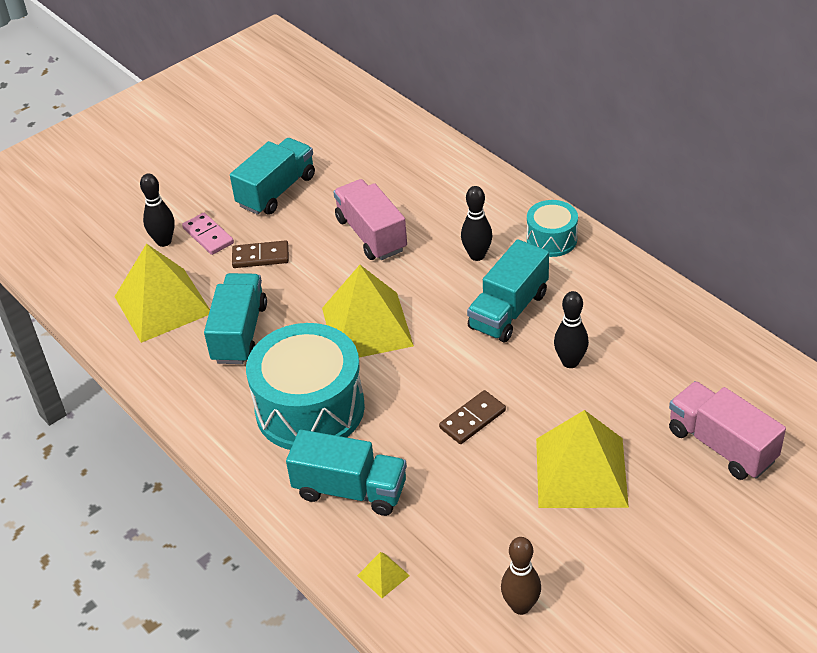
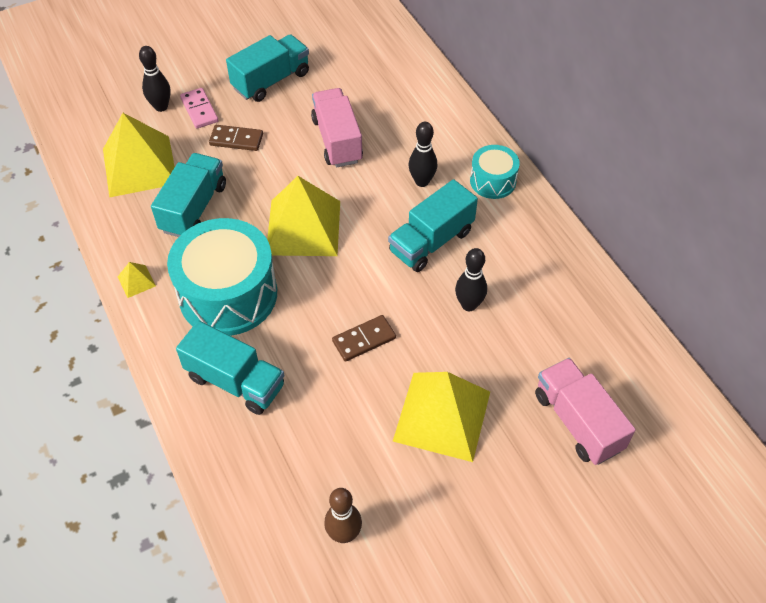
camera: 10 degrees right, 10 degrees up
(383, 575) = (235, 471): yellow pyramid -> yellow pyramid (136, 281)

